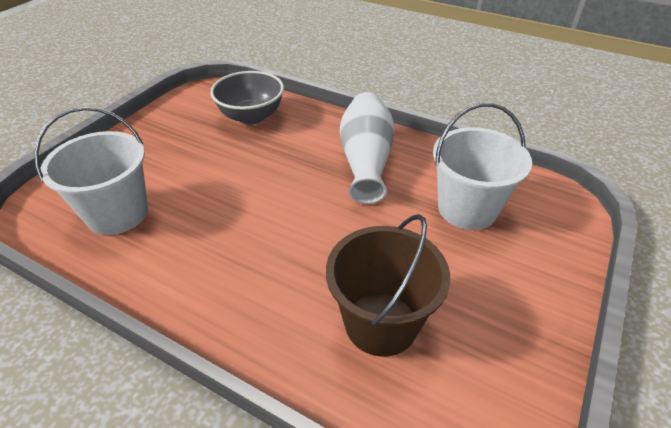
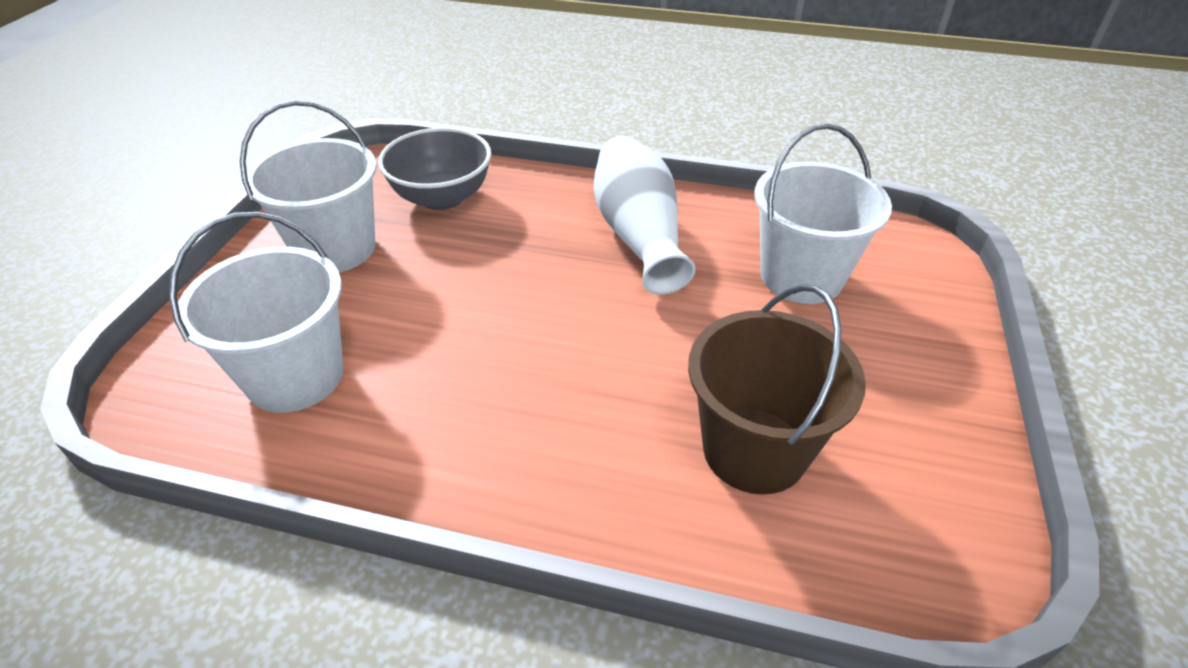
camera: 15 degrees left, 0 degrees up
(174, 138) = (335, 249): none -> white bucket

